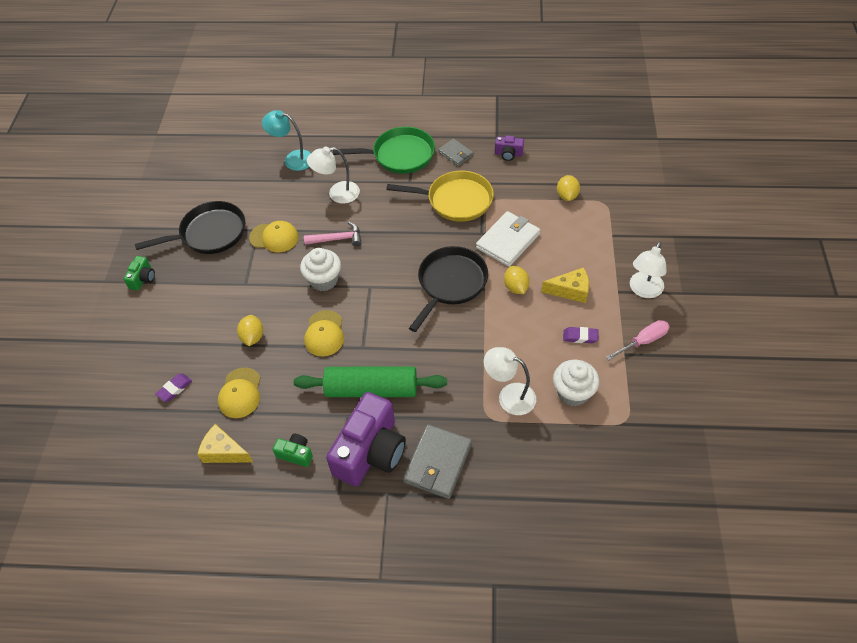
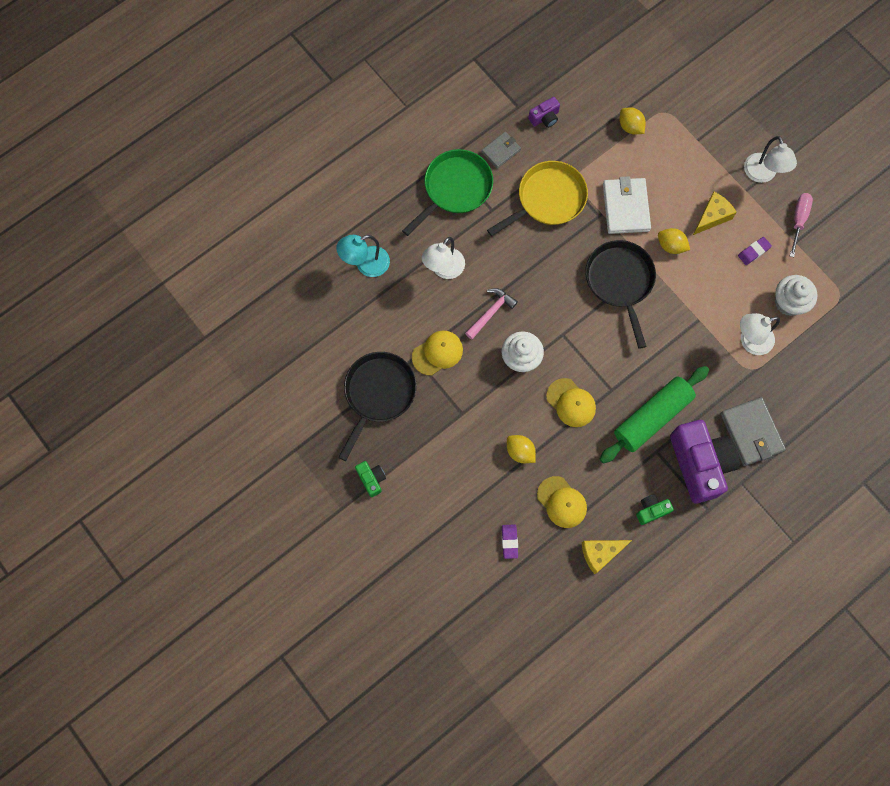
camera: 45 degrees left, 20 degrees up
(455, 154) = (501, 151): grey wallet -> grey wallet turned 45 degrees counterclockwise

